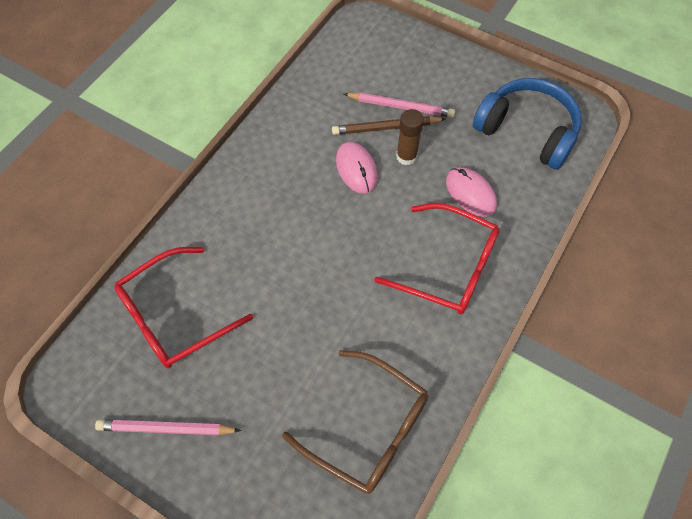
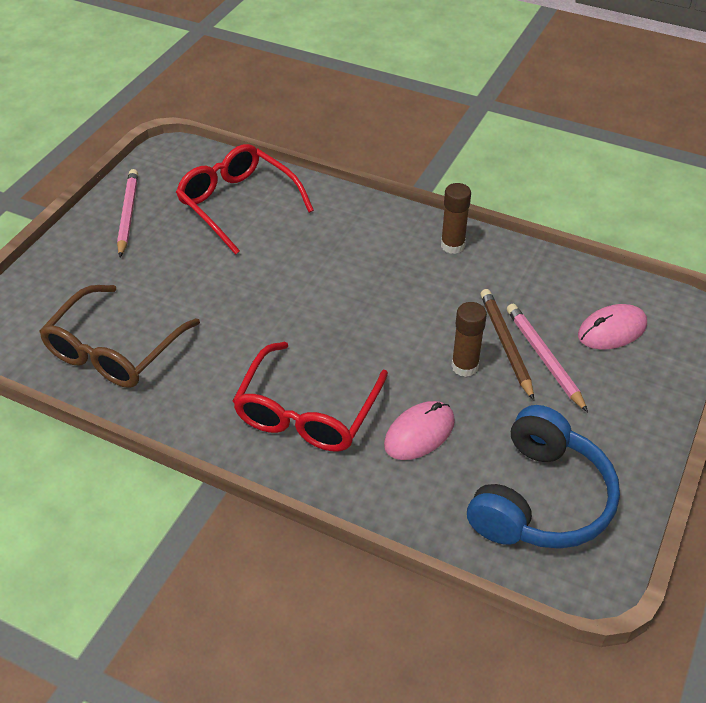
camera: 85 degrees right, 15 degrees down
(269, 146) = (452, 245): none -> brown glue stick
(356, 169) = (435, 321): pink mouse -> pink mouse (612, 330)
(401, 107) = (544, 357): pink pencil -> pink pencil turned 150 degrees clockwise

